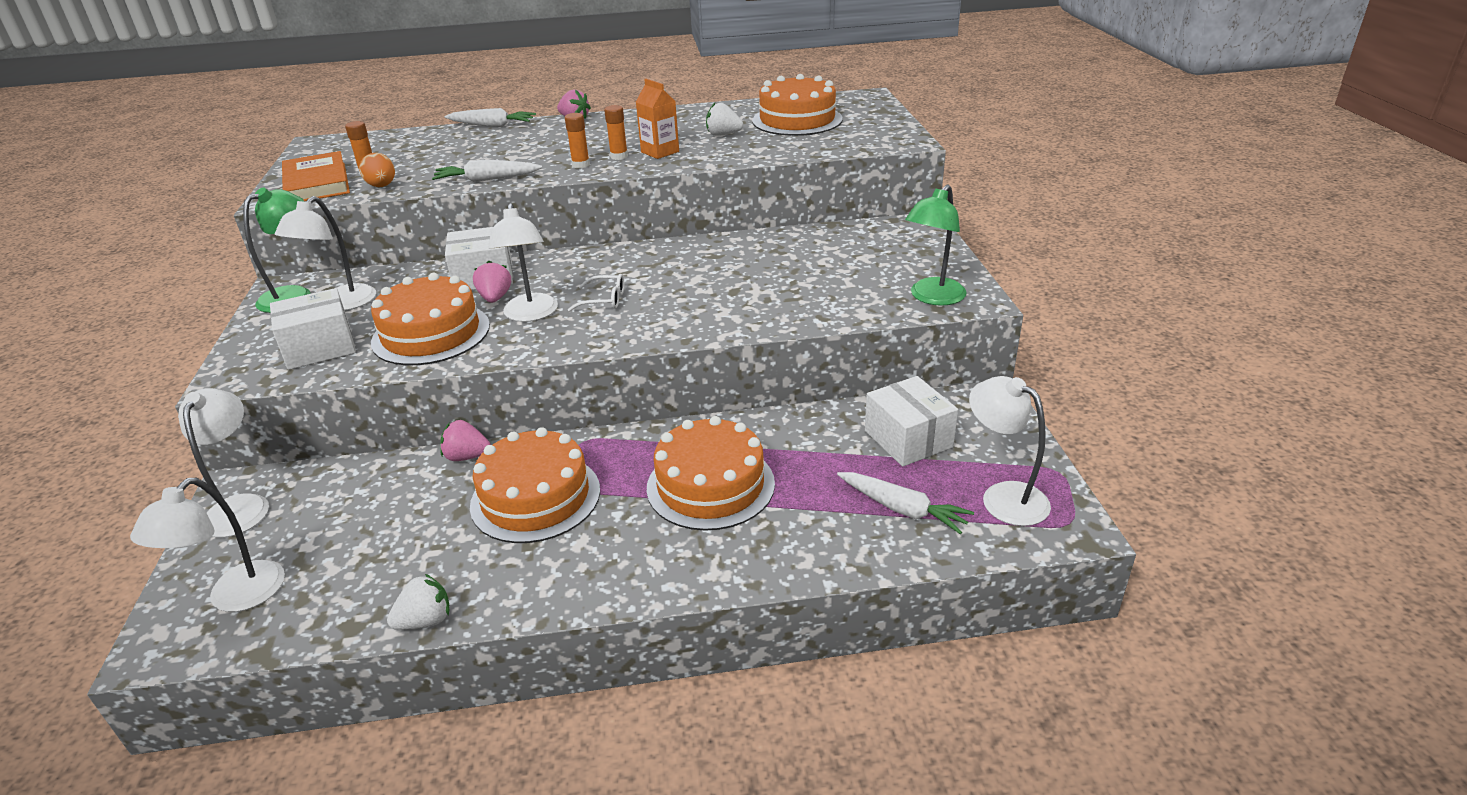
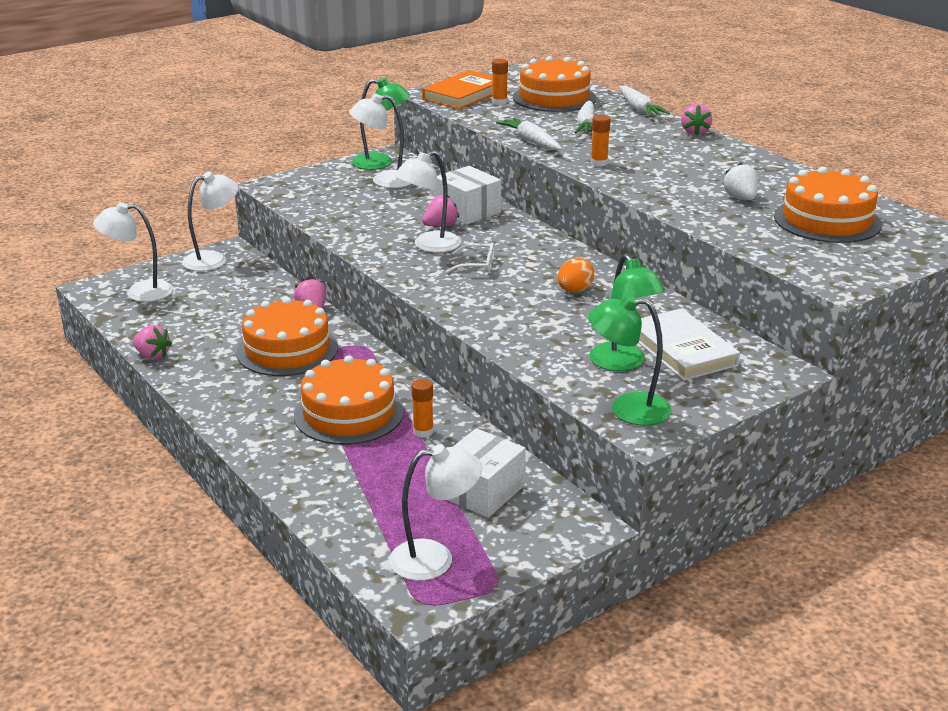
camera: 60 degrees right, 5 degrees down
(320, 347) = (326, 195): white box -> none
(382, 186) = (481, 114): orange egg -> orange egg (574, 290)
(426, 620) = (152, 356): white strawberry -> pink strawberry
(431, 333) = (373, 222): orange cake -> orange cake (554, 98)
(604, 300) = (476, 265): white glasses -> white glasses turned 60 degrees counterclockwise
(619, 156) = (634, 171): orange glue stick -> orange glue stick (423, 432)
(660, 152) = (664, 184): orange carton -> none
(855, 251) = (682, 350): none -> white book
(857, 280) = (623, 363): none -> green lamp
(902, 509) = (381, 509): white carrot -> white carrot (586, 125)
(1003, 496) = (435, 559): white lamp -> white lamp turned 60 degrees clockwise

